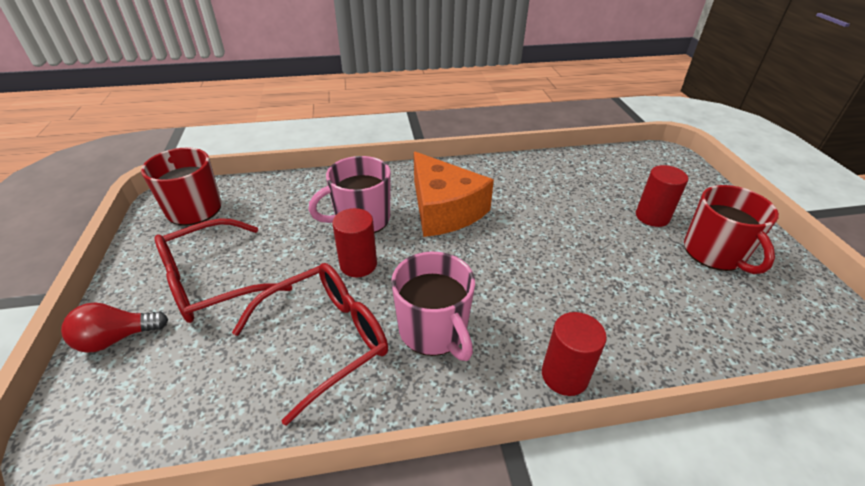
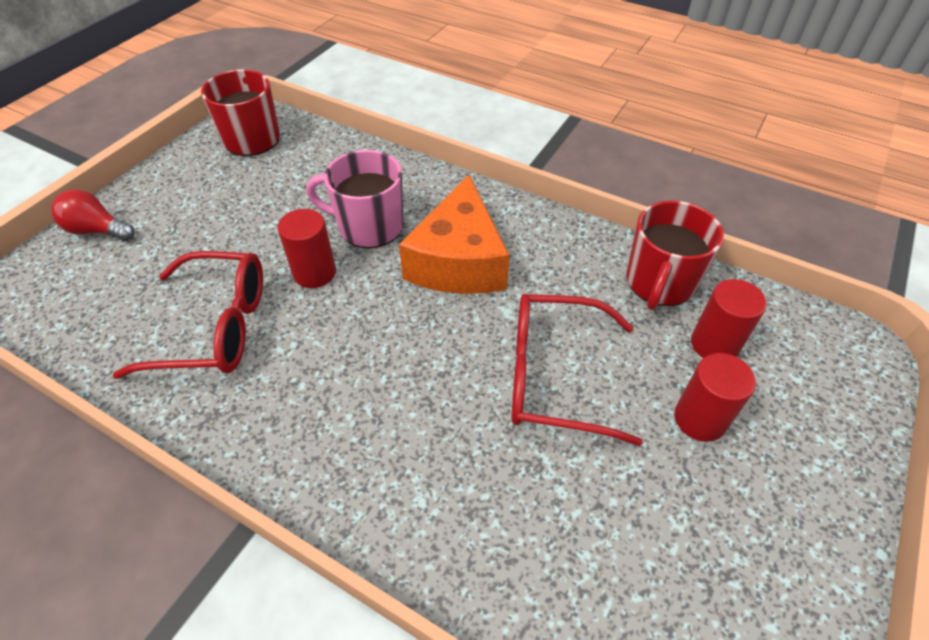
camera: 40 degrees right, 10 degrees up
(211, 282) = (195, 219): red glasses -> red glasses (553, 376)
(433, 330) = (300, 380): pink mug -> none
(564, 375) = (355, 511): red cylinder -> red cylinder (714, 344)
(714, 253) = (720, 521): red mug -> red mug (659, 283)

